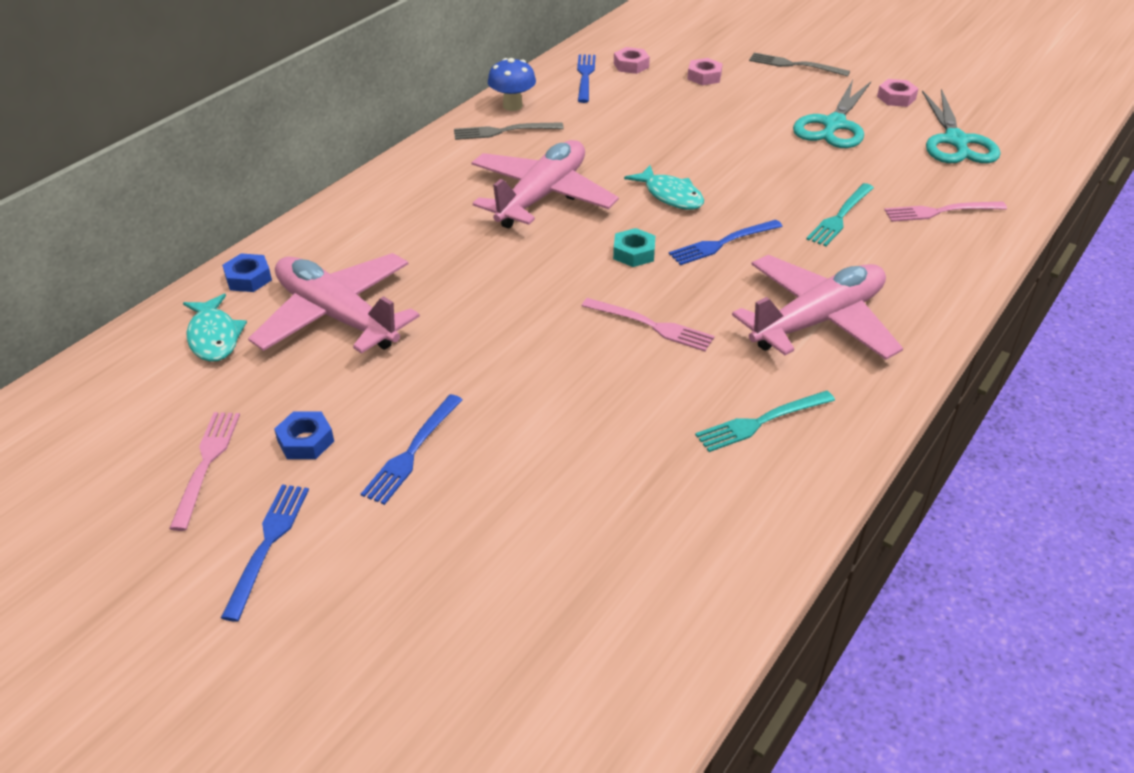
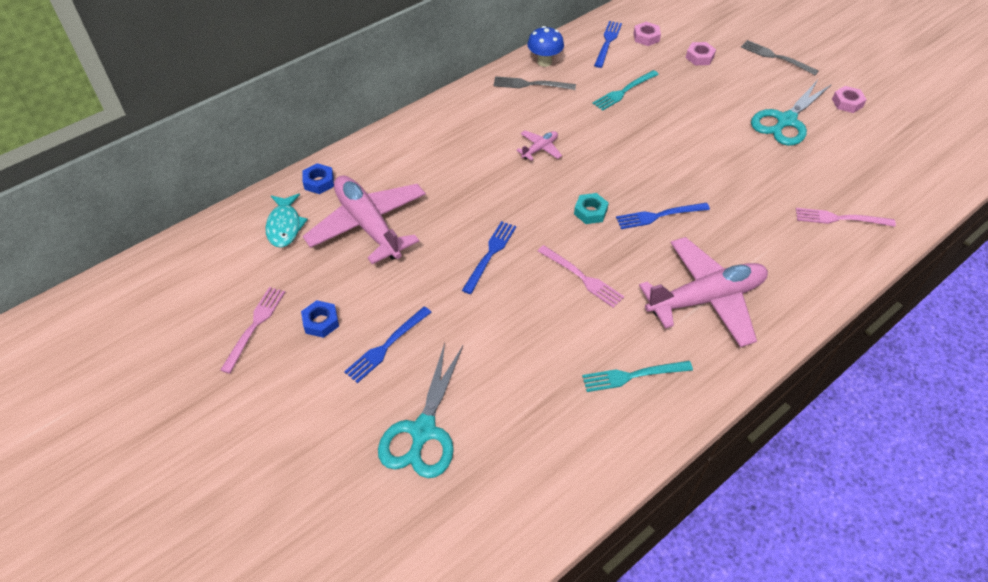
camera: 15 degrees right, 10 degrees up
(268, 544) = (277, 395): blue fork -> blue fork (490, 254)
(541, 196) = (540, 149): pink plane -> pink plane, size x0.44
(670, 195) = (635, 165): turquoise fish -> none
(840, 217) = (758, 208): turquoise fork -> turquoise fork (624, 91)
(956, 141) = (880, 154): turquoise scissors -> turquoise scissors (423, 431)

